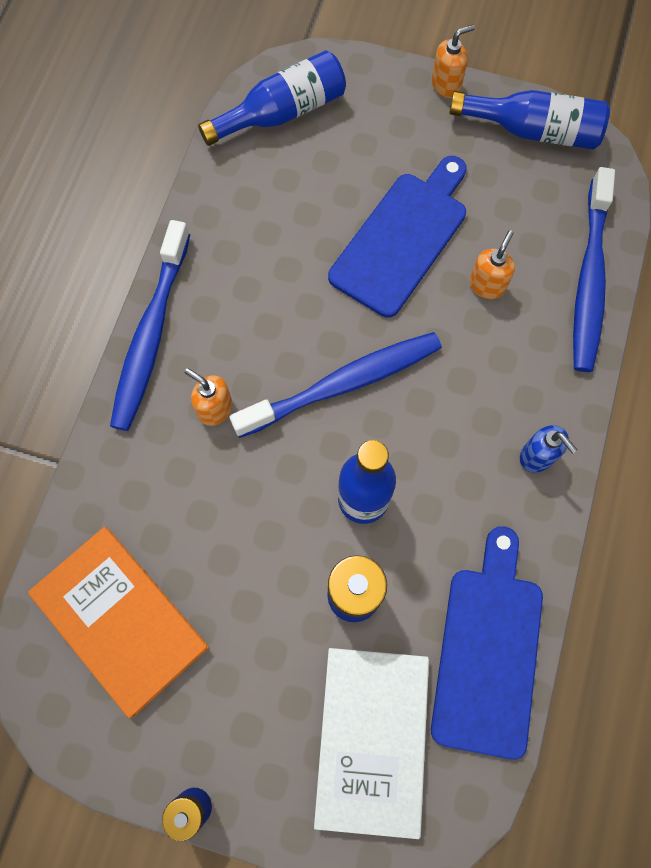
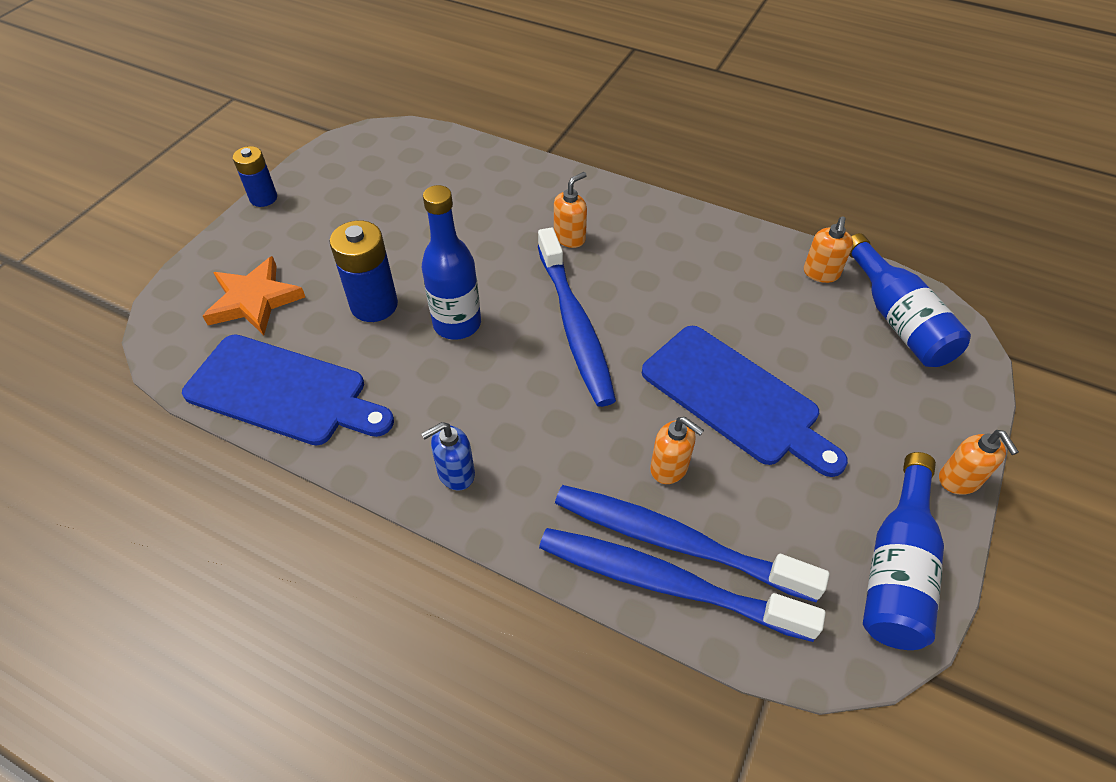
camera: 100 degrees right, 20 degrees down
(120, 620) = (412, 173): orange book -> none
(151, 334) = (648, 206): blue toothbrush -> blue toothbrush (676, 542)
(232, 171) = (821, 273): none -> orange soap dispenser
(372, 739) = (254, 300): white book -> orange star

